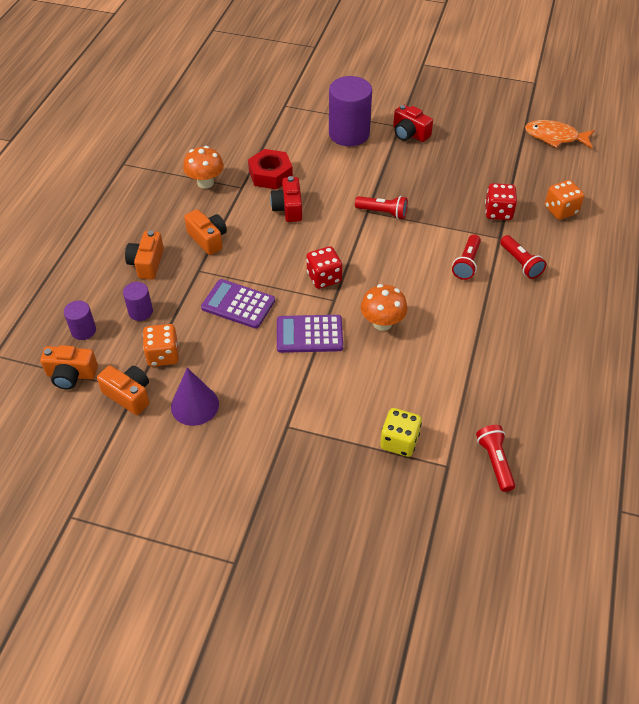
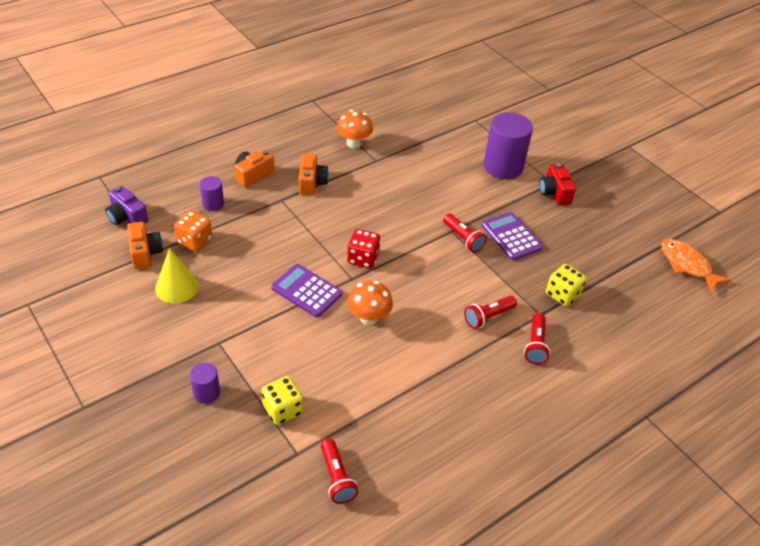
camera: 35 degrees right, 5 degrees down
(71, 375) = (127, 217): orange camera -> purple camera
(83, 330) = (165, 194): purple cylinder -> purple cylinder (207, 393)
(195, 405) = (177, 287): purple cone -> yellow cone
(238, 304) = (281, 239): purple calculator -> purple calculator (511, 236)
(270, 174) = (407, 163): red nut -> none
(288, 208) = (393, 194): red camera -> none
(495, 462) = (336, 477): red flashlight -> red flashlight turned 135 degrees clockwise
(498, 212) = (562, 294): red dice -> yellow dice
(560, 210) = (623, 326): orange dice -> none

